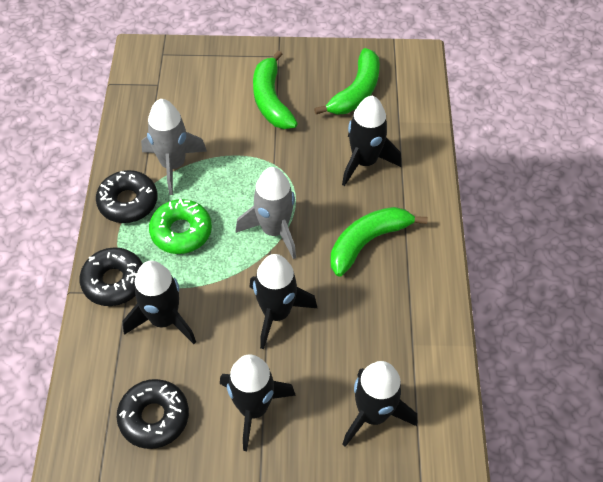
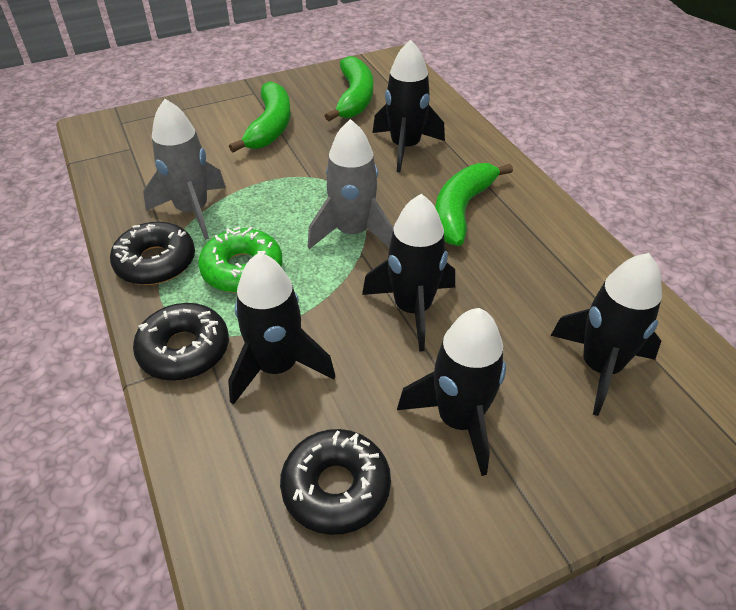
camera: 25 degrees left, 10 degrees down
(271, 100) = (270, 127): green banana -> green banana turned 135 degrees counterclockwise

